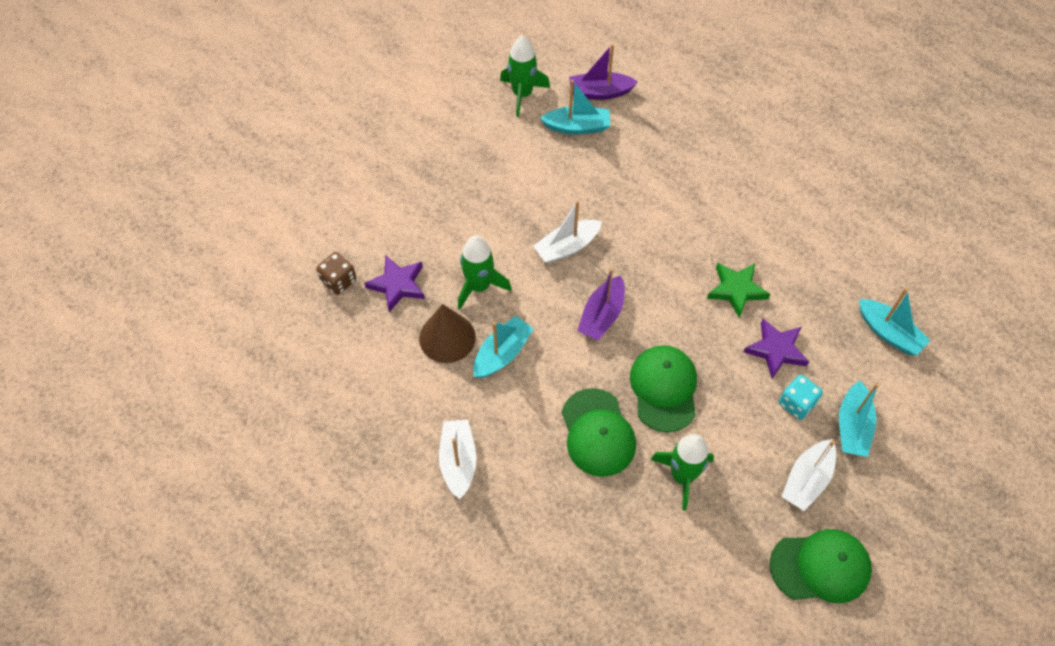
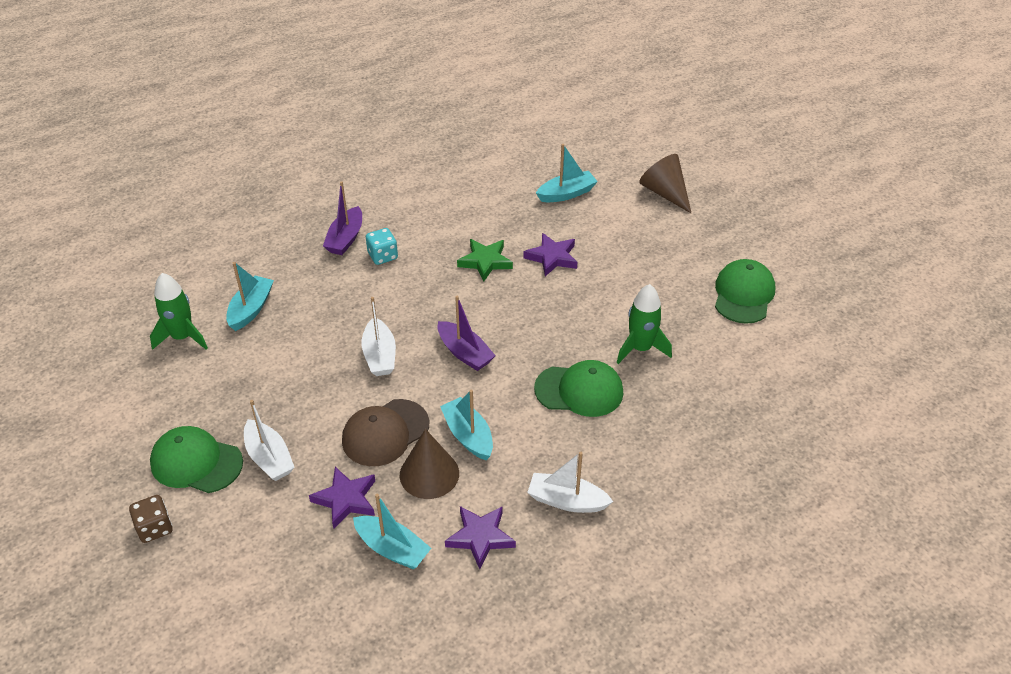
camera: 70 degrees left, 15 degrees down
(339, 281) = (311, 552): brown dice -> brown dice (155, 528)
(394, 402) = (480, 537): none -> purple star
(479, 286) = (385, 433): green rocket -> brown cap
(600, 92) = (223, 282): purple boat -> purple boat (345, 238)
(664, 389) = (556, 335): green cap -> green cap (196, 462)
(796, 403) = (604, 262): turquoise dice -> turquoise dice (383, 256)
(807, 479) = (670, 278): white boat -> white boat (269, 458)
(852, 426) = (636, 239): turquoise boat -> turquoise boat (392, 549)
(953, 437) = (665, 193): none -> brown cone

